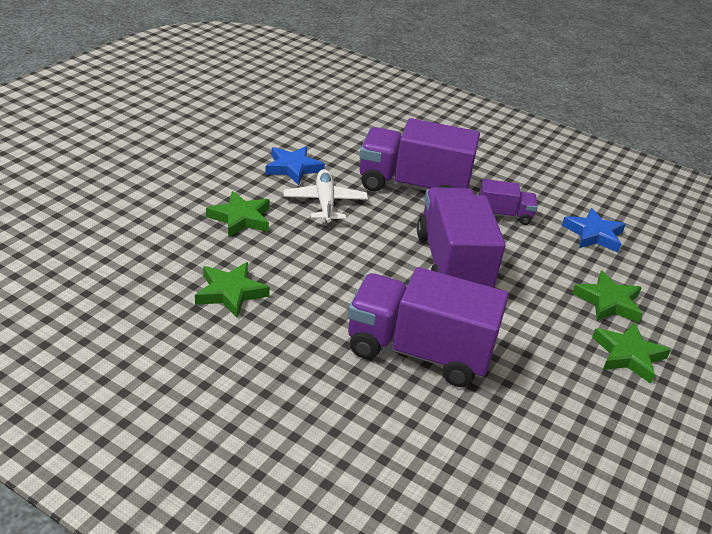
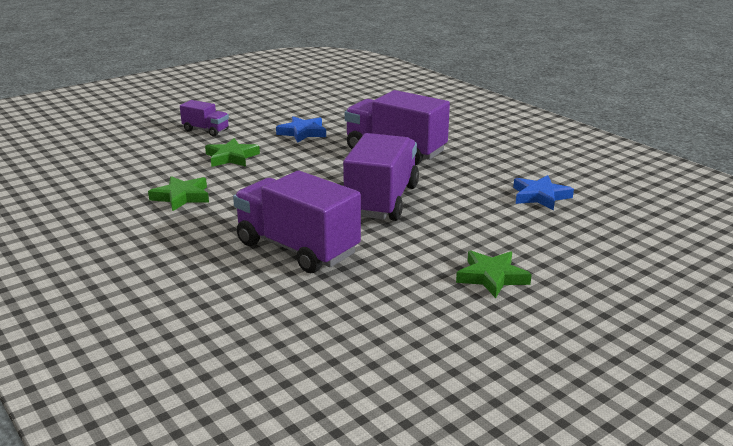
camera: 25 degrees right, 10 degrees down
(325, 202) = (308, 154): white plane -> none
(504, 215) = (462, 176): purple truck -> purple truck (206, 130)
(608, 302) = (508, 241): green star -> none

